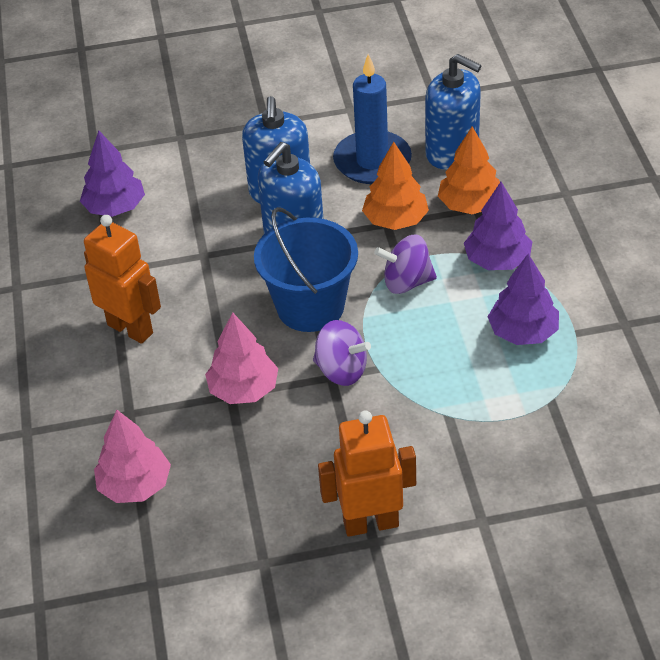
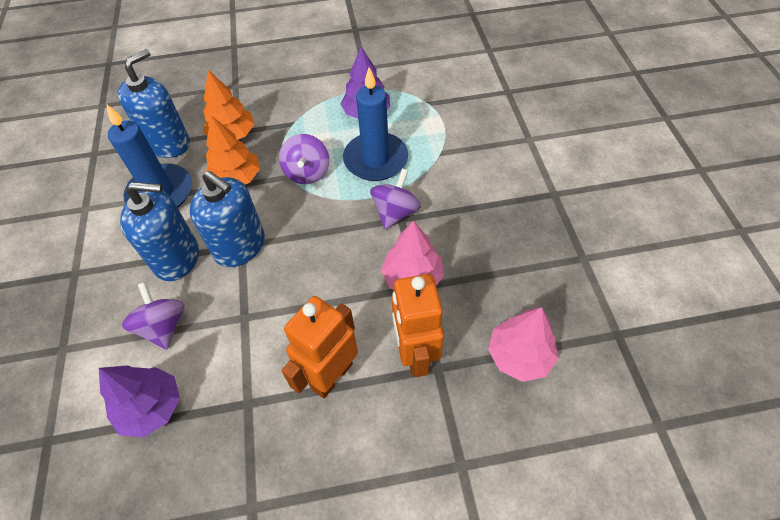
camera: 90 degrees left, 10 degrees up
(198, 198) = (163, 326): none -> purple spinning top
(310, 307) = (324, 233): blue bucket -> none
(370, 523) = (539, 195): orange robot -> orange robot (415, 354)
(432, 347) = (375, 159): none -> blue candle
(497, 260) = (295, 122): purple tree -> none

